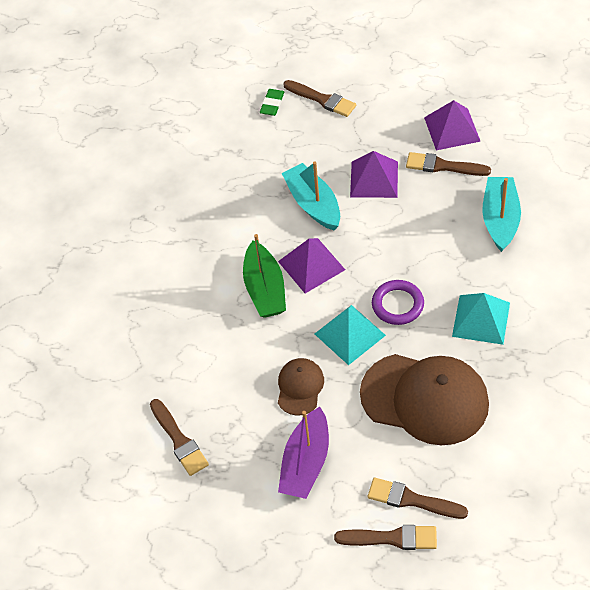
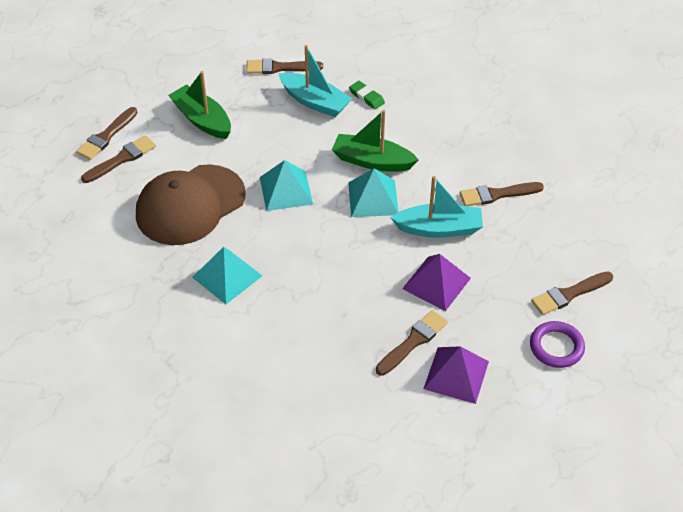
camera: 115 degrees right, 5 degrees down
(244, 184) = (497, 194): none -> brown brush
(272, 104) = (588, 255): green eraser -> green eraser (366, 97)
(300, 387) = (265, 143): brown cap -> none
(306, 463) = (202, 120): purple boat -> green boat
(311, 265) = (373, 198): purple pyramid -> turquoise pyramid
(397, 305) = (288, 232): purple ring -> purple ring (556, 347)
(500, 219) = (316, 348): turquoise boat -> turquoise boat (315, 102)

